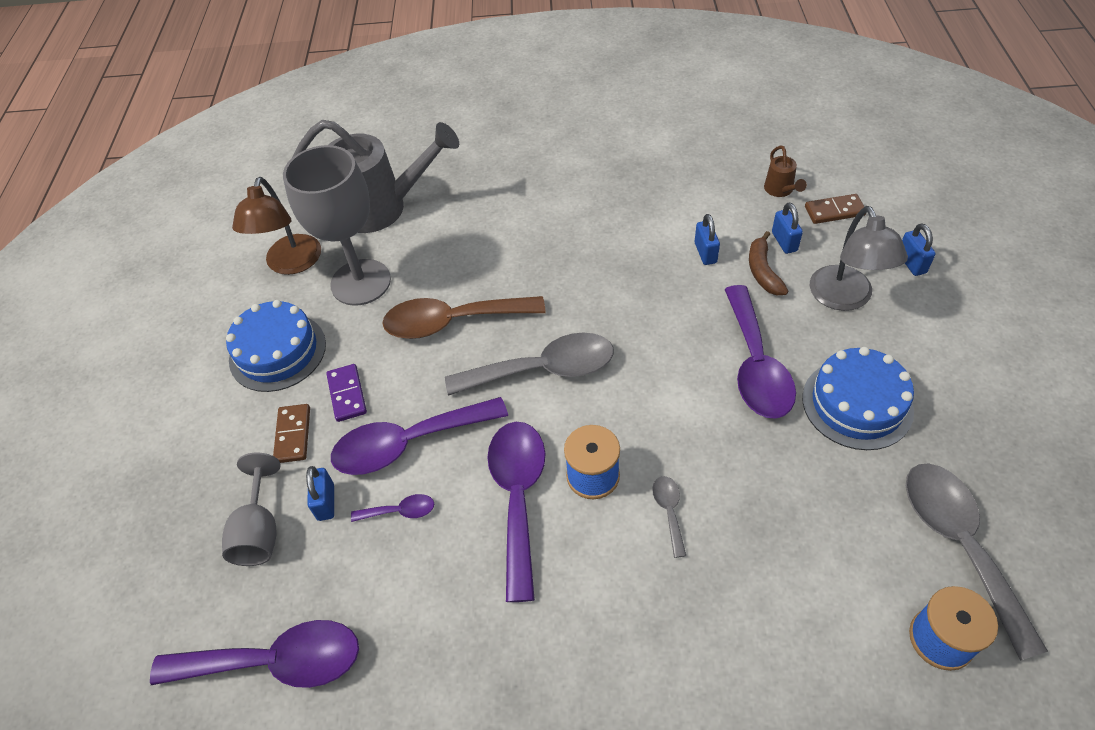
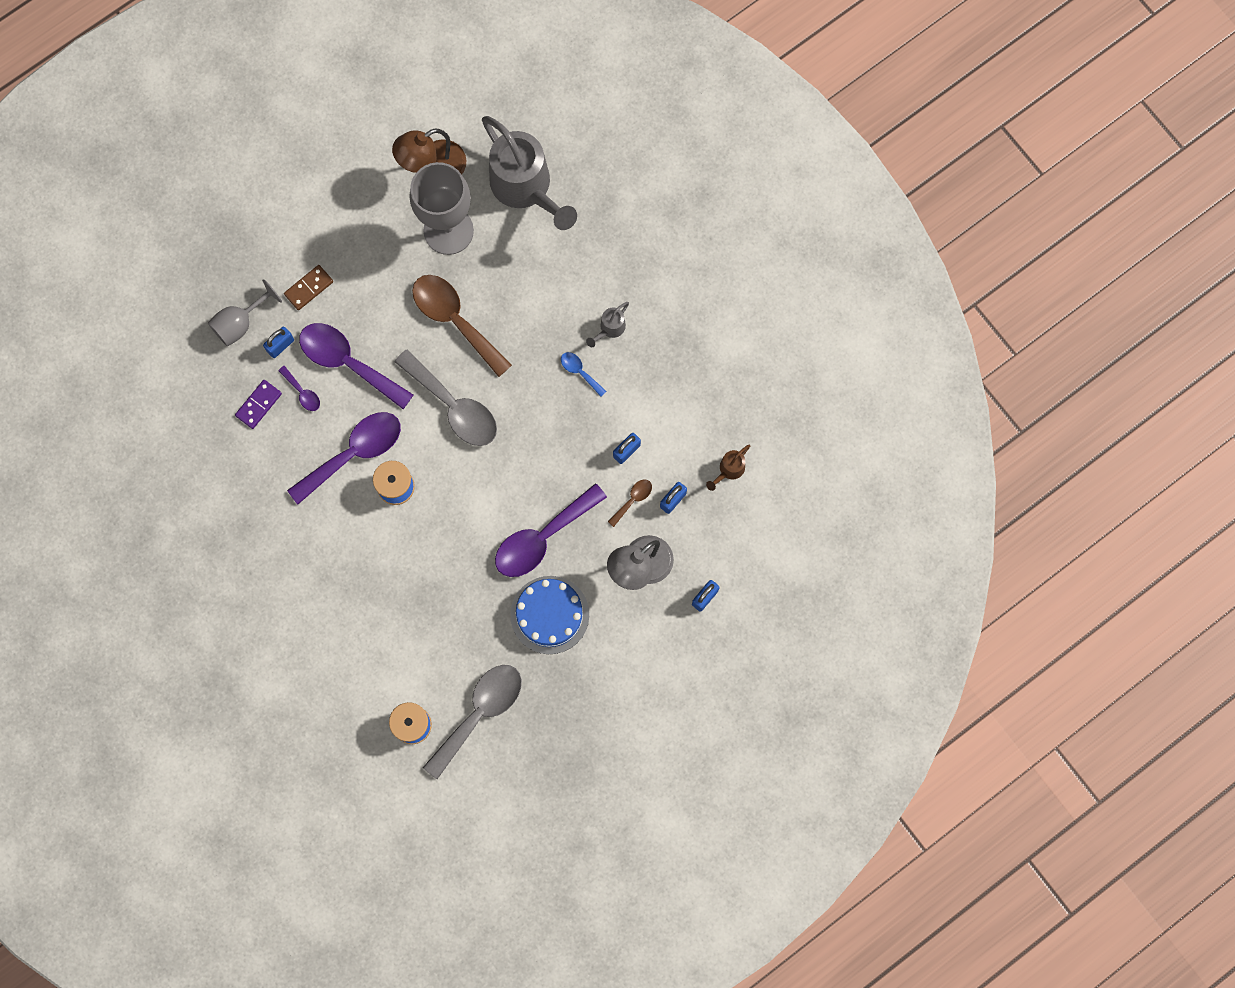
camera: 50 degrees right, 25 degrees up
(276, 662) = (181, 395): purple spoon -> none
(277, 352) = (359, 224): blue cake -> none
(347, 394) = (357, 297): purple domino -> purple domino (259, 405)
(570, 211) = (610, 329): none -> grey watering can
(594, 251) = (580, 372): none -> blue spoon
(669, 511) = (400, 544): grey spoon -> none
(763, 271) = (633, 500): brown banana -> brown spoon
(834, 211) = (729, 520): brown domino -> none

